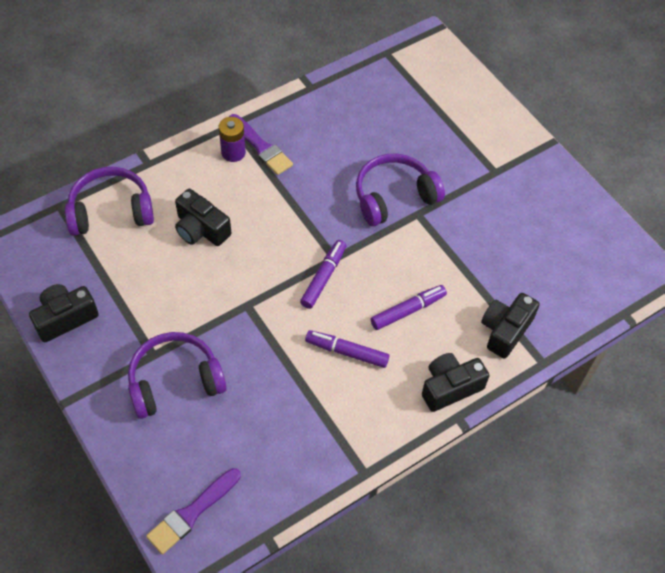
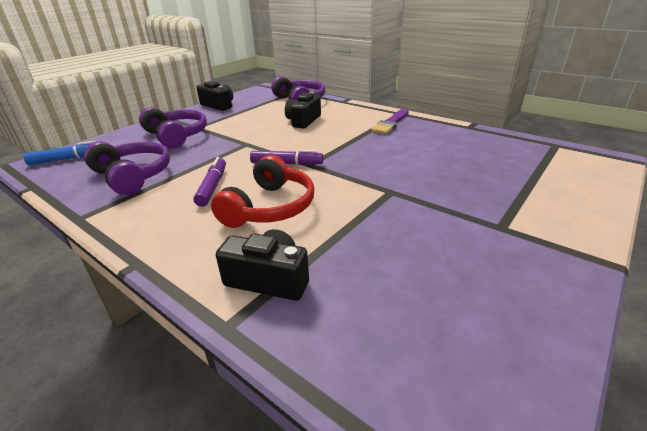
camera: 75 degrees right, 25 degrees down
(192, 513) = (67, 159): purple brush -> blue marker
(233, 152) = (376, 117): purple battery -> none
(394, 196) = (399, 176): purple headphones -> purple headphones (133, 176)
(408, 310) = (270, 207): purple marker -> red headphones
(450, 387) = (177, 251): black camera -> none

